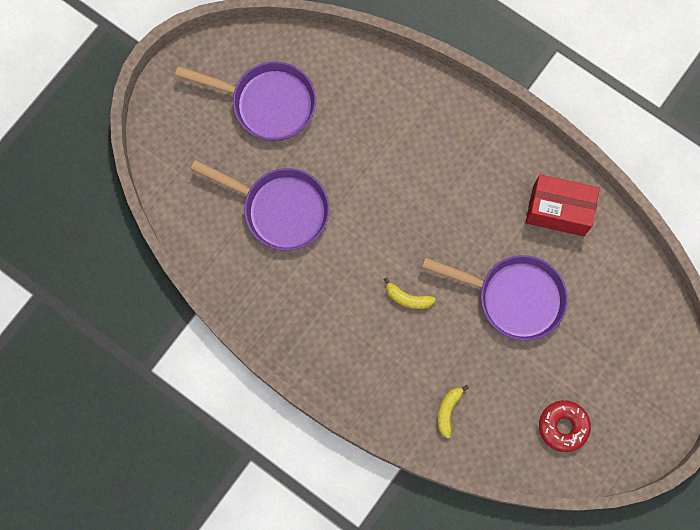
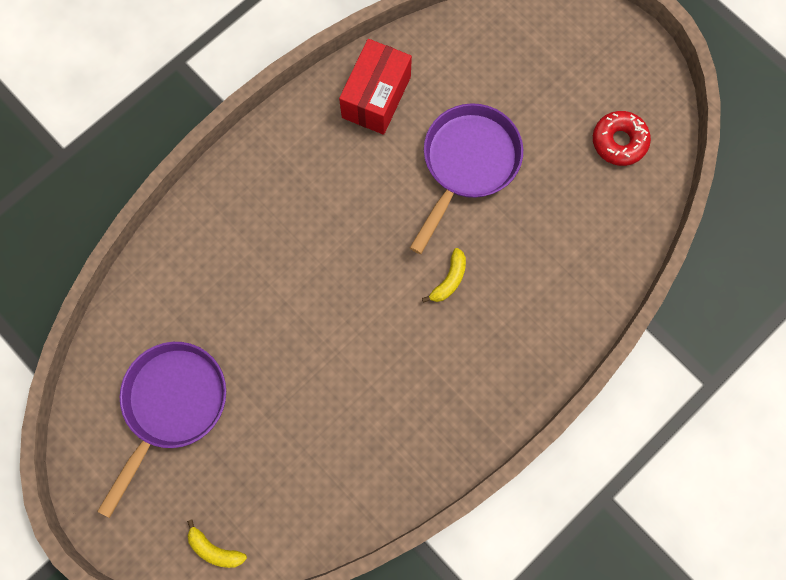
camera: 80 degrees left, 0 degrees up
(280, 209) = (312, 411): purple pan -> none
(448, 411) = (586, 259): yellow banana -> yellow banana (215, 549)

